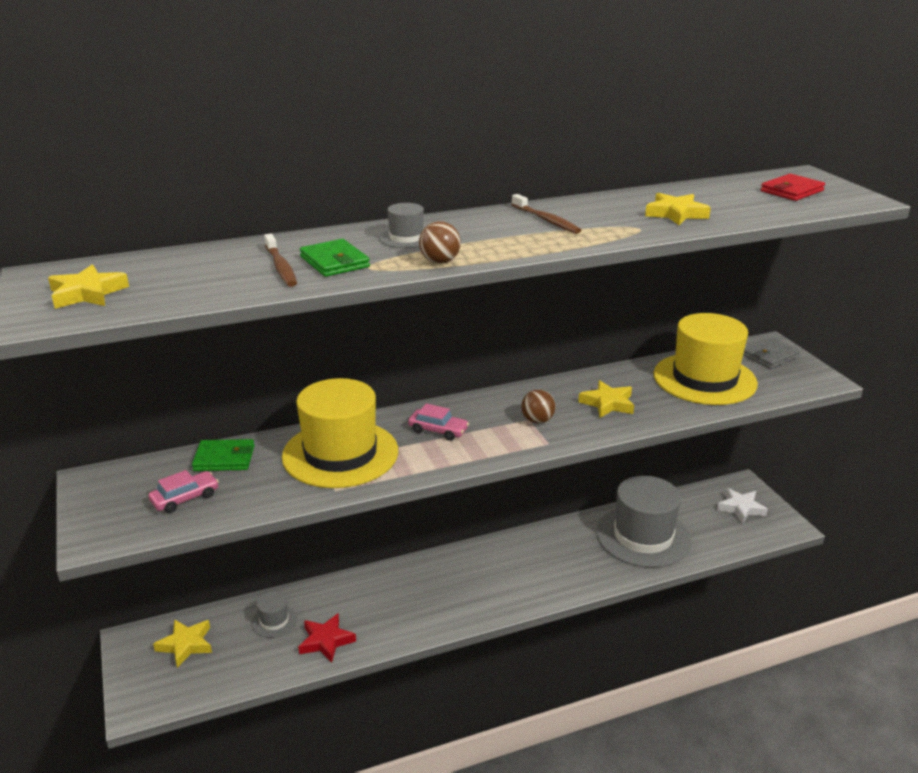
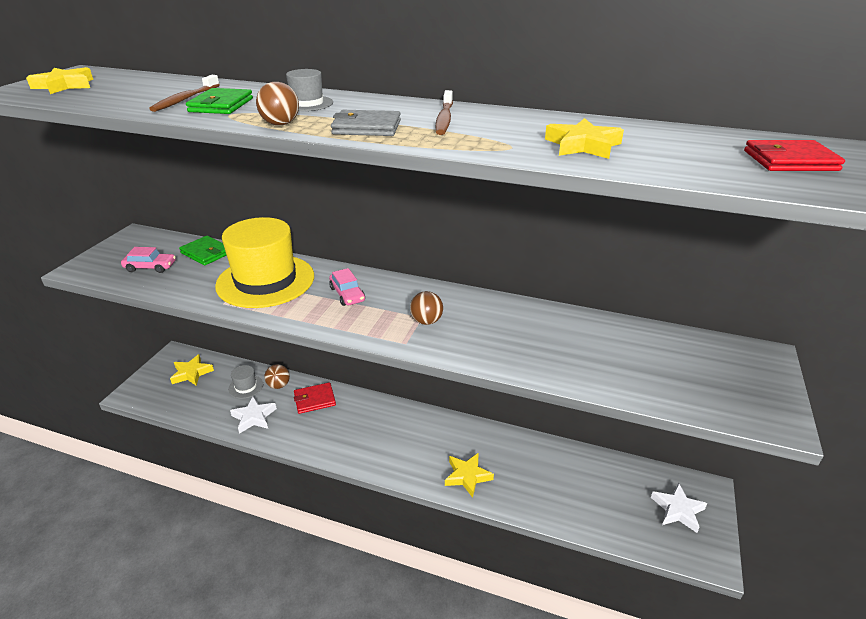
camera: 40 degrees right, 5 degrees up
(310, 600) = (278, 385): none -> brown ball
(326, 641) = (254, 417): red star -> white star
(367, 591) = (314, 400): none -> red wallet
(607, 403) = (505, 335): yellow star -> yellow star (467, 476)
(643, 536) = (552, 479): grey hat -> none
(704, 379) = (633, 356): yellow hat -> none
(770, 356) = (746, 367): grey wallet -> grey wallet (367, 127)

